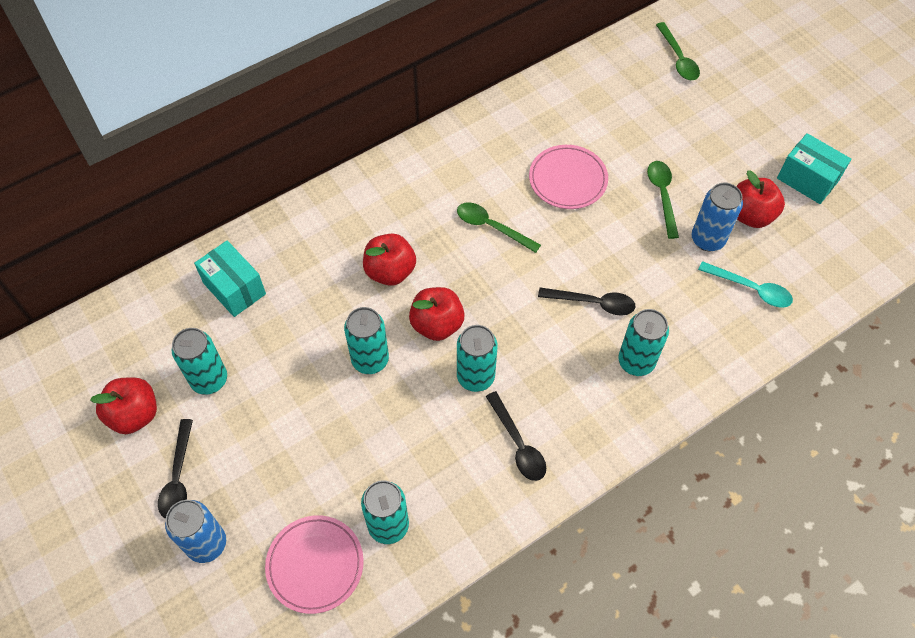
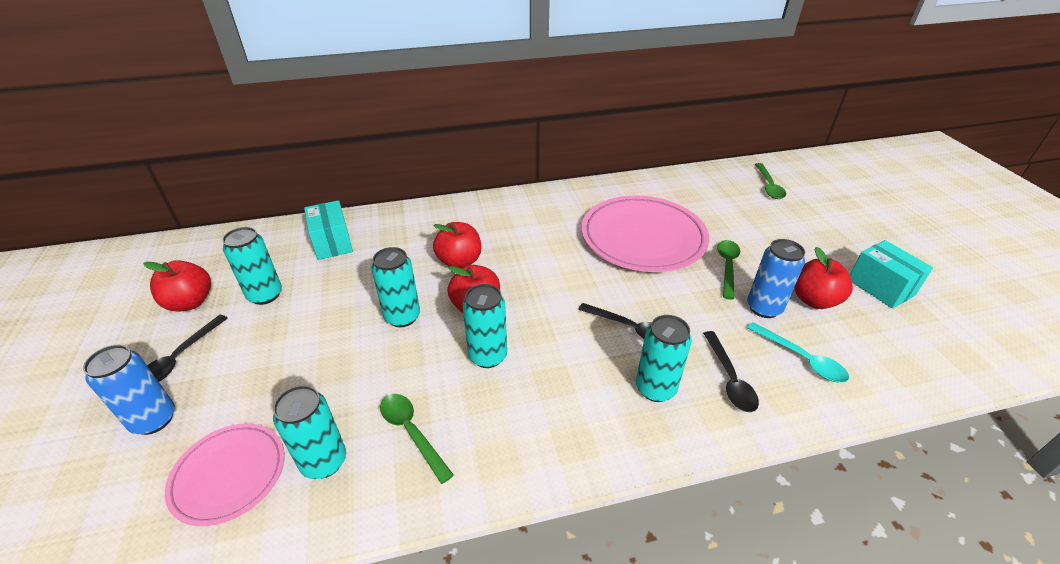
camera: 20 degrees right, 20 degrees down
(491, 227) = (561, 253): green spoon -> green spoon (411, 432)
(518, 444) = (498, 426): black spoon -> black spoon (729, 379)
(568, 179) = (643, 238): pink plate -> pink plate, size x1.76

